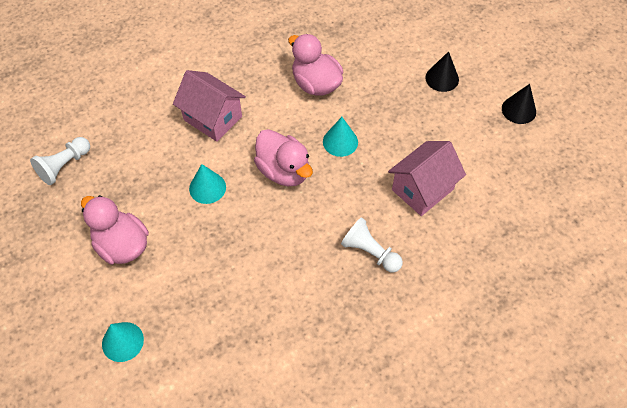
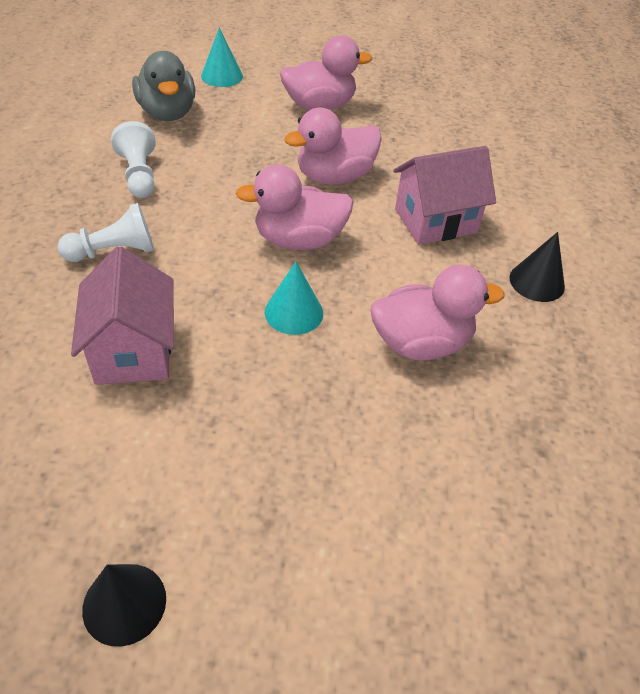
camera: 120 degrees right, 10 degrees down
(64, 166) = (451, 107): white pawn -> white pawn (139, 175)
(207, 188) = (334, 177): turquoise cone -> pink duck
(207, 338) = (167, 113): none -> grey duck
(442, 78) = (303, 523): black cone -> black cone (537, 282)

